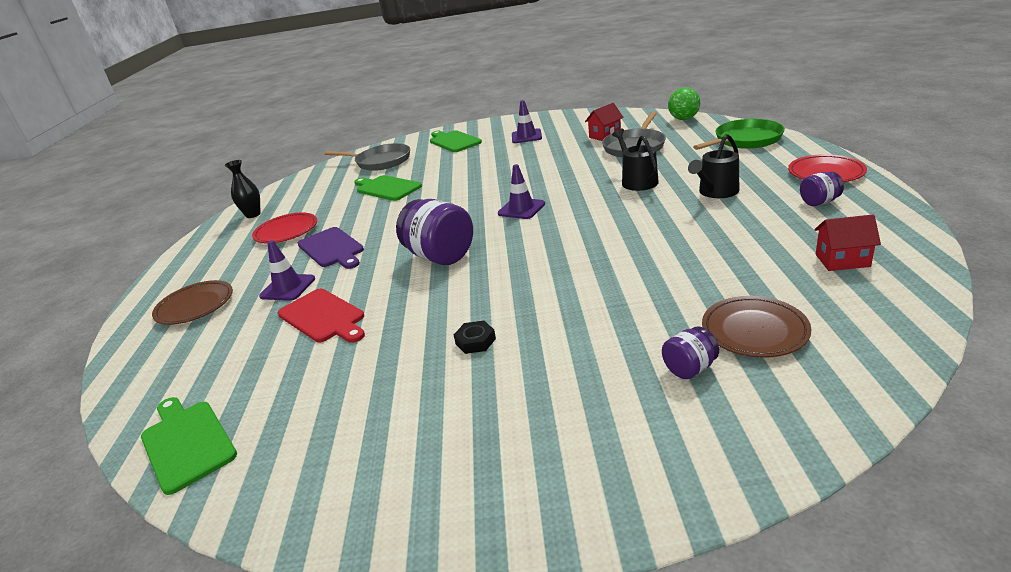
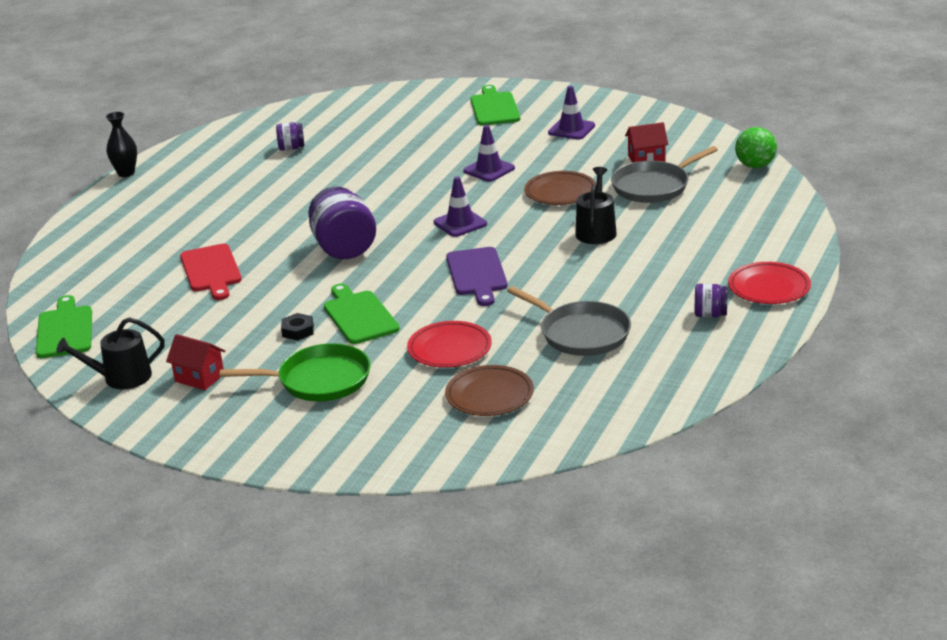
camera: 25 degrees right, 0 degrees up
(195, 306) = (126, 225): brown plate -> brown plate (560, 192)
(253, 214) = (231, 139): black vase -> black vase (126, 173)
(286, 232) = (245, 172): red plate -> red plate (449, 349)
(288, 287) = (205, 233): purple traffic cone -> purple traffic cone (489, 170)
(332, 248) = (267, 206): purple cutting board -> purple cutting board (477, 274)
(381, 161) = (398, 111): grey pan -> grey pan (581, 333)
(386, 188) = (371, 151): green cutting board -> green cutting board (359, 316)
(689, 368) = (412, 402): purple jar -> purple jar (291, 148)
(716, 192) = (644, 270): black watering can -> black watering can (121, 378)
(745, 140) = (767, 220): green pan -> green pan (319, 380)
(842, 260) = (636, 371): red house -> red house (199, 378)

